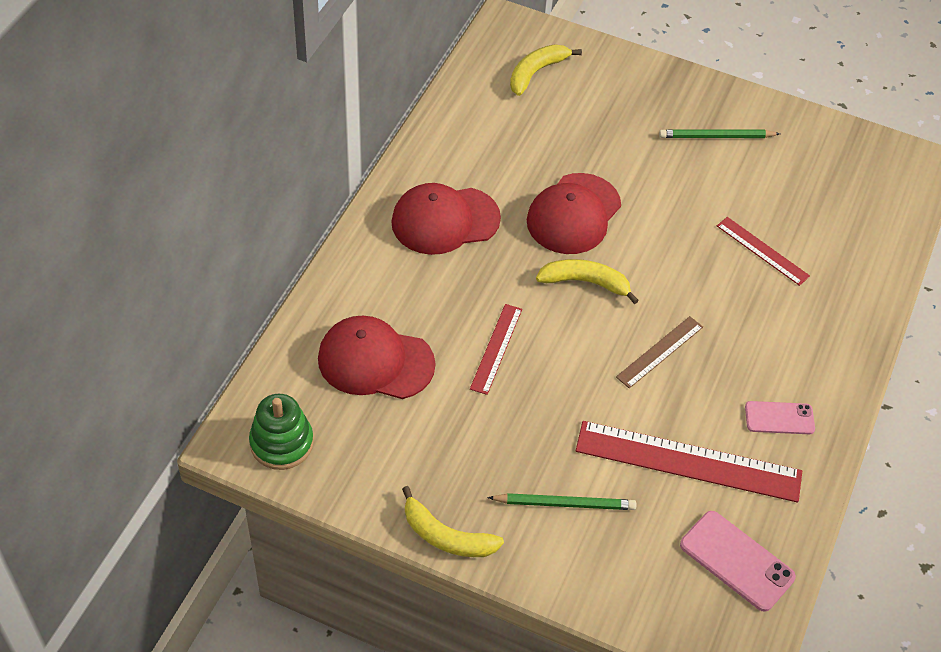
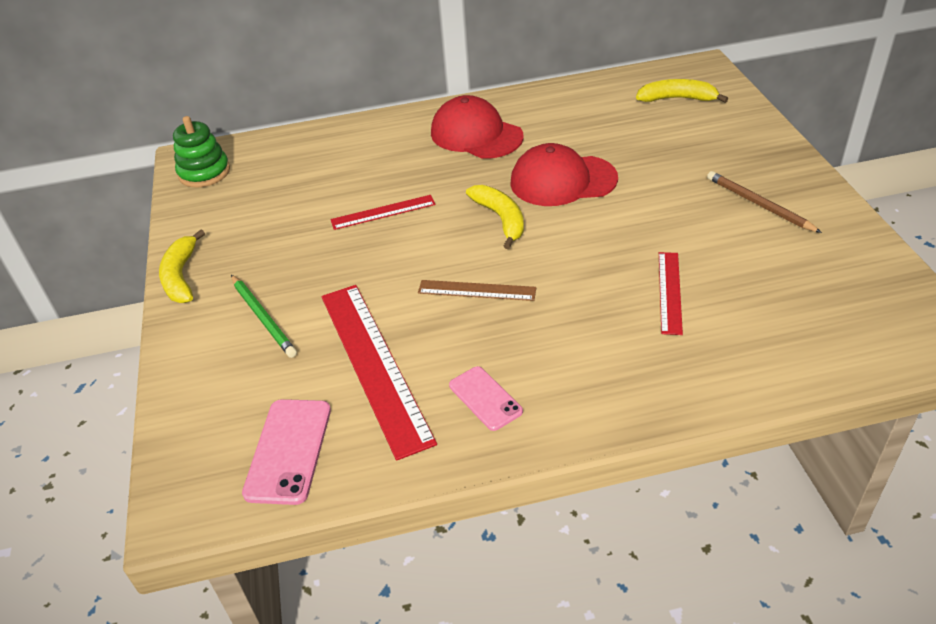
camera: 60 degrees right, 10 degrees down
(375, 361) = (312, 171): red cap -> none
(716, 137) = (759, 204): green pencil -> brown pencil

